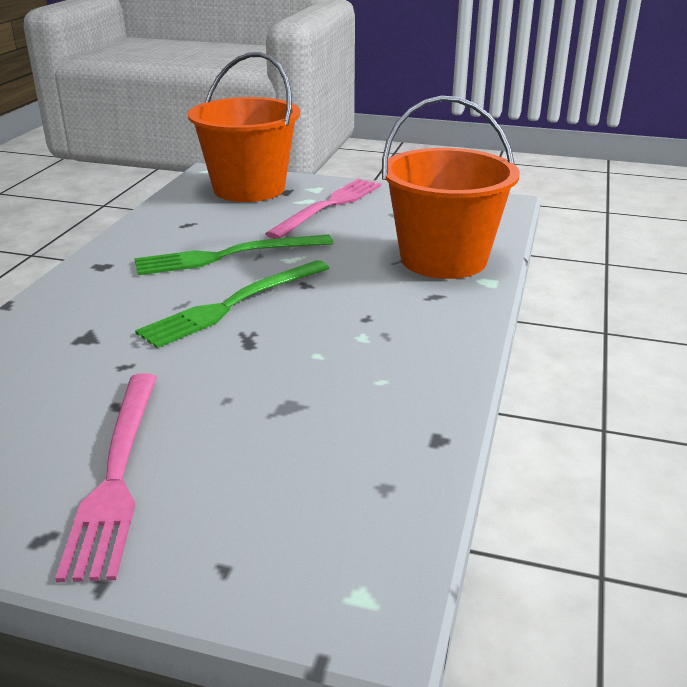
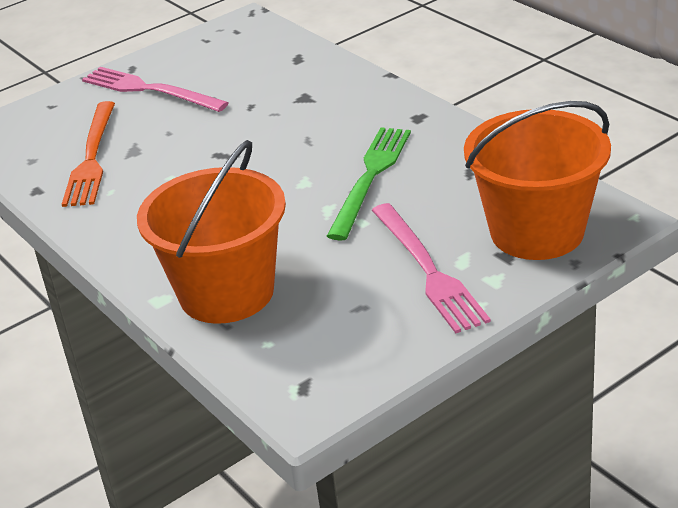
camera: 130 degrees right, 5 degrees up
(233, 304) = (280, 160): green fork -> none
(331, 432) = (92, 157): none -> orange fork

